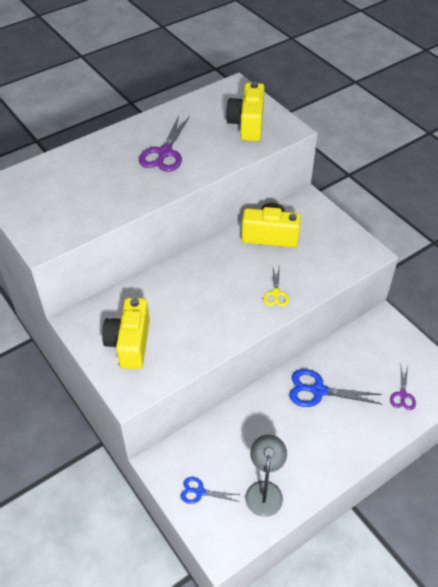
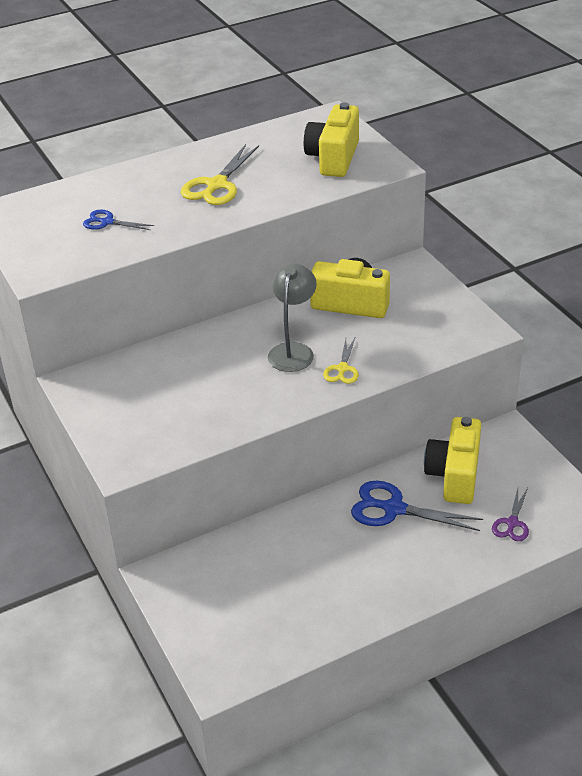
camera: 10 degrees right, 10 degrees down
(130, 343) = (136, 411): yellow camera -> yellow camera (454, 475)
(164, 153) = (216, 185): purple scissors -> yellow scissors
(200, 492) = (205, 611): blue scissors -> blue scissors (107, 222)
(264, 490) = (292, 617): grey lamp -> grey lamp (293, 351)

